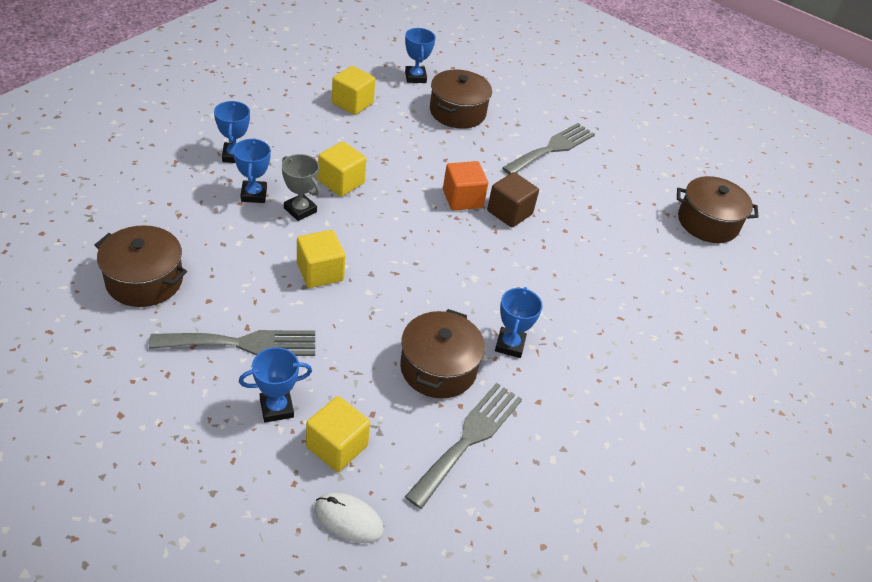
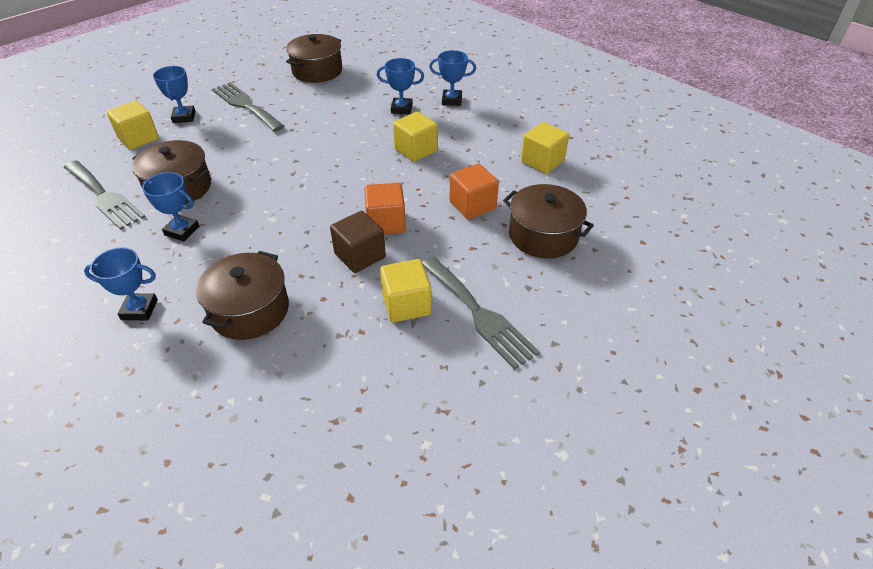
camera: 105 degrees right, 0 degrees up
(243, 344) = (245, 105): grey fork -> grey fork turned 135 degrees clockwise
(300, 210) = (380, 129): grey trophy -> none
(320, 272) = (304, 136): yellow cube -> yellow cube (406, 304)
(348, 519) = (82, 141): white mouse -> none
(415, 77) = (607, 208): blue trophy -> blue trophy (139, 310)
(426, 147) = (472, 205): none -> orange cube
(707, 222) = (307, 473): brown pot -> brown pot (249, 310)

